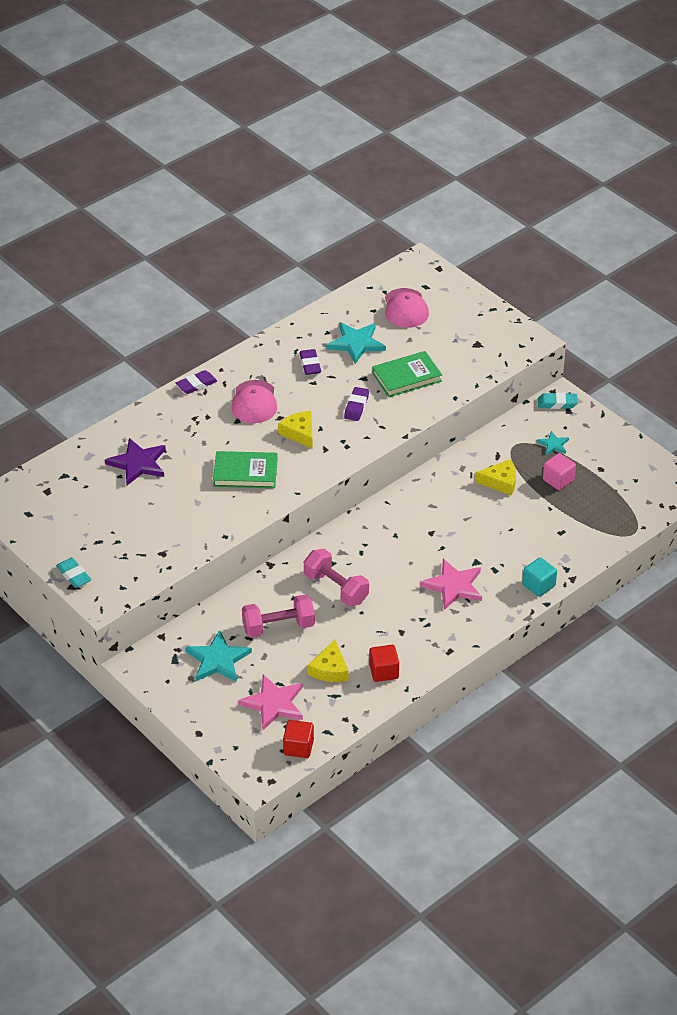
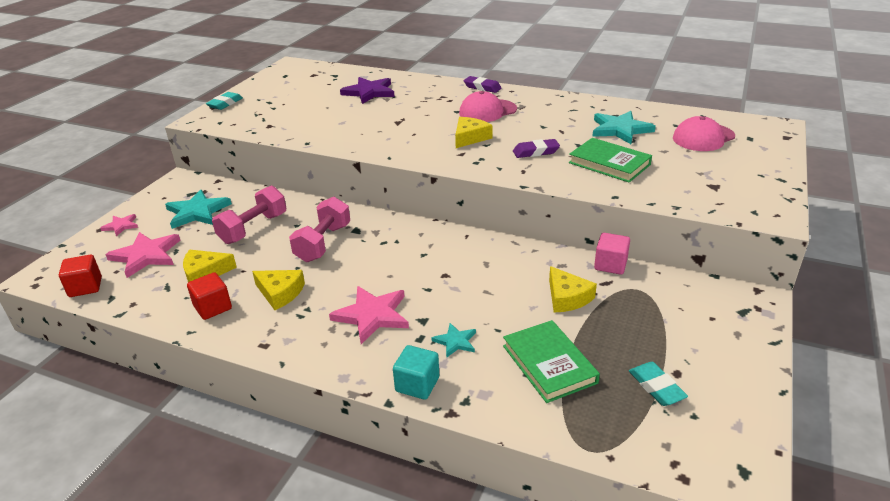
camera: 65 degrees right, 10 degrees down
(204, 717) = (121, 226): none -> pink star
(245, 473) = (395, 130): green book -> green book (549, 364)
(278, 627) = (253, 228): pink dumbbell -> pink dumbbell turned 75 degrees clockwise
(310, 364) = (564, 119): purple eraser -> none
(390, 629) = (280, 293): none -> yellow cheese
(553, 444) = (672, 318): turquoise star -> turquoise star (455, 341)
(557, 403) = (742, 299): turquoise eraser -> turquoise eraser (656, 387)
(558, 480) = (616, 341): pink cube -> pink cube (610, 265)

